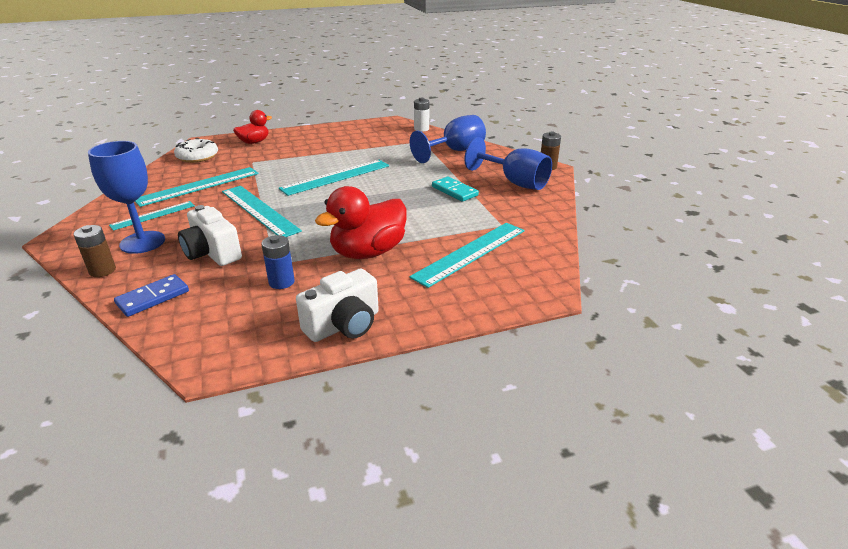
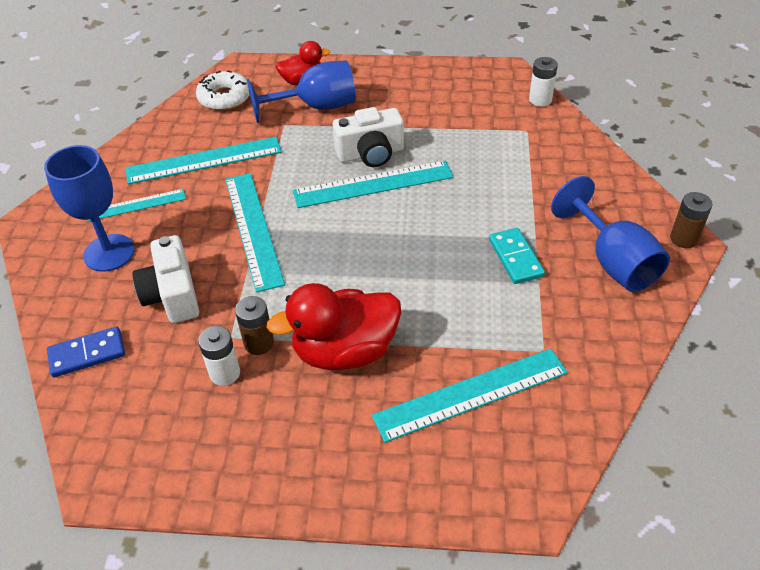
camera: 25 degrees right, 15 degrees up
(102, 271) = (55, 291): brown battery -> brown battery (259, 343)
(281, 282) = (225, 373): blue battery -> white battery
(344, 325) = (260, 473): white camera -> white camera (371, 154)
(455, 151) = (562, 166): blue goblet -> blue goblet (316, 107)

